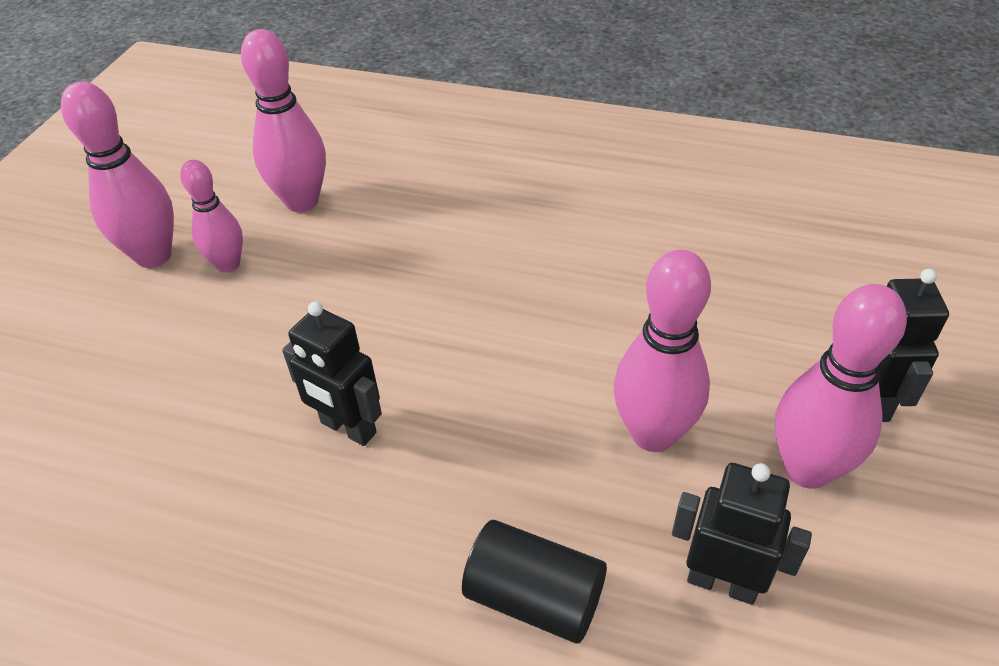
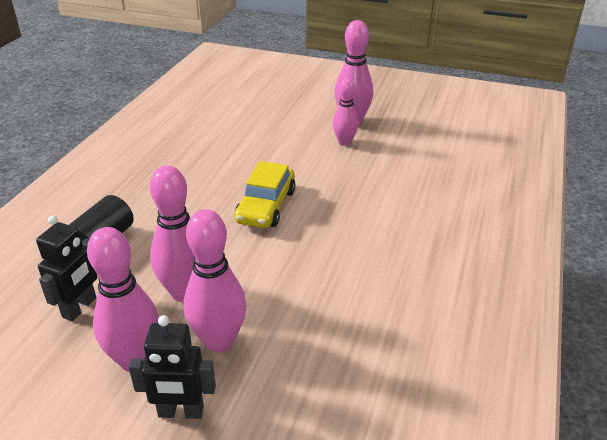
camera: 90 degrees right, 10 degrees down
(302, 201) = (401, 160): pink bowling pin -> pink bowling pin (219, 341)
(348, 428) = (221, 185): black robot -> none
(420, 355) = (266, 206): none -> yellow car

